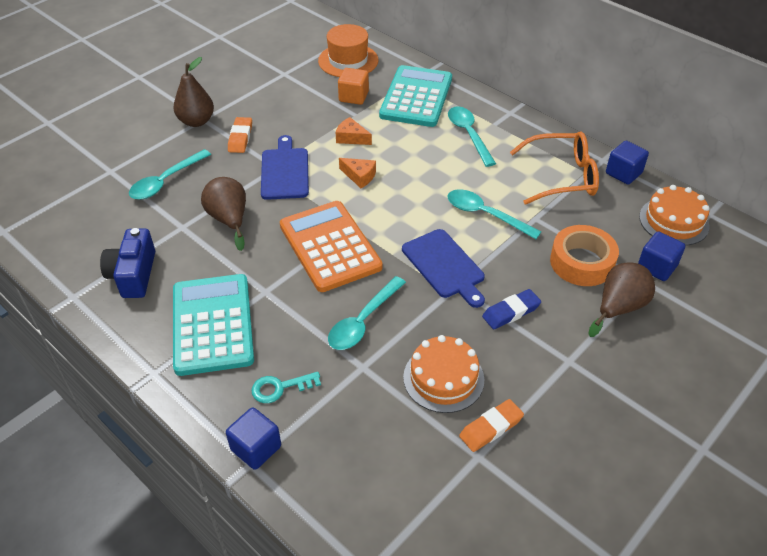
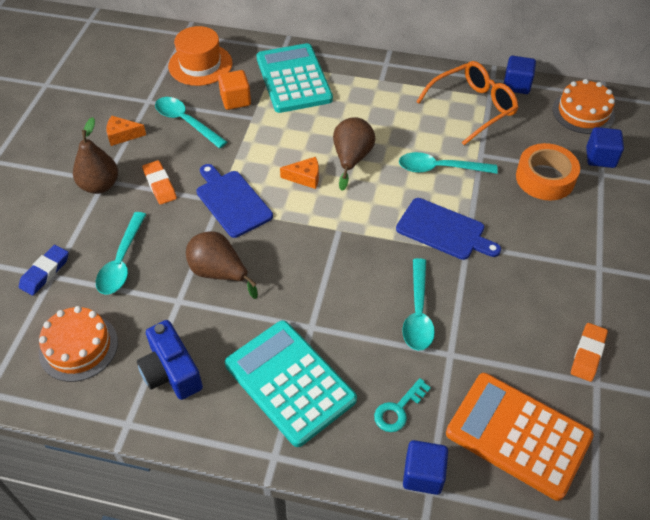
camera: 30 degrees left, 5 degrees up
(330, 246) = (333, 257): orange calculator -> orange calculator (518, 435)
(351, 138) = (267, 142): orange cheese -> orange cheese (122, 135)
(443, 378) = (520, 331): orange cake -> orange cake (78, 347)
(468, 134) = (367, 98): turquoise spoon -> turquoise spoon (186, 122)
(511, 312) = (526, 247): blue eraser -> blue eraser (45, 272)
(619, 307) = (600, 205): brown pear -> brown pear (352, 159)

